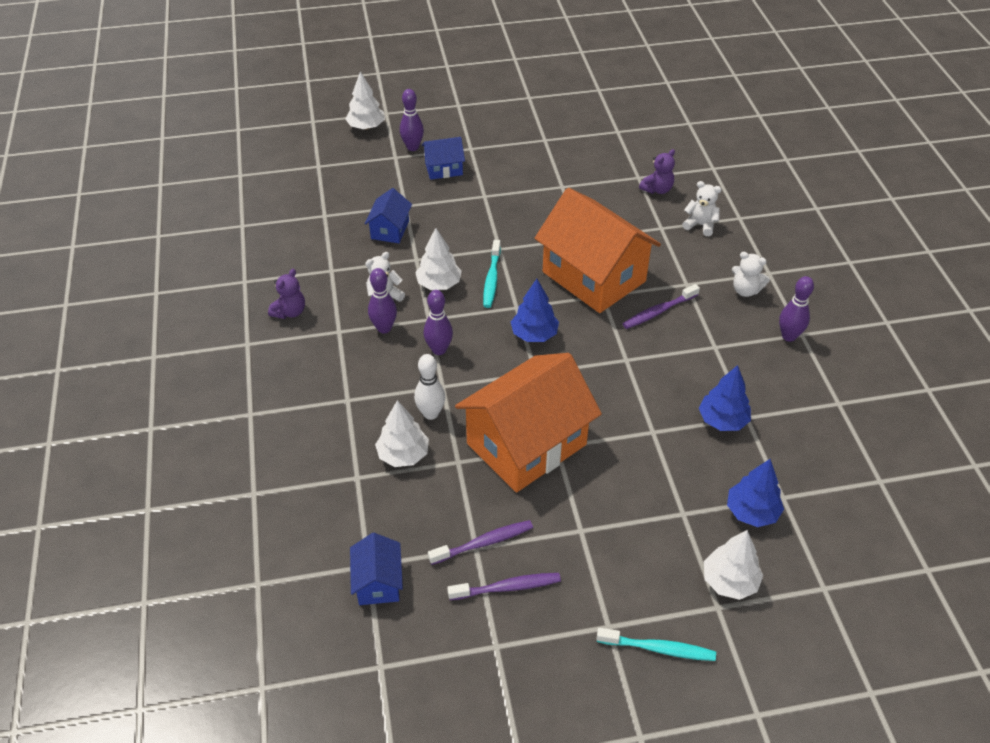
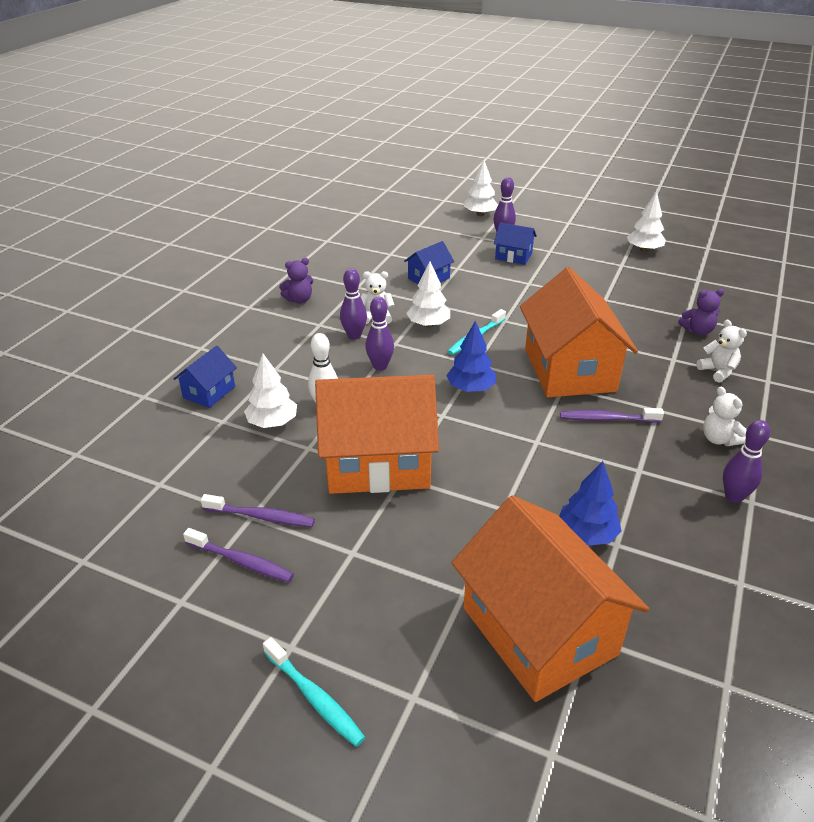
camera: 35 degrees right, 10 degrees down
(378, 582) = (152, 500): blue house -> blue house (209, 392)
(729, 581) = (450, 681): white tree -> white tree (644, 250)
(752, 512) = (538, 631): blue tree -> orange house

